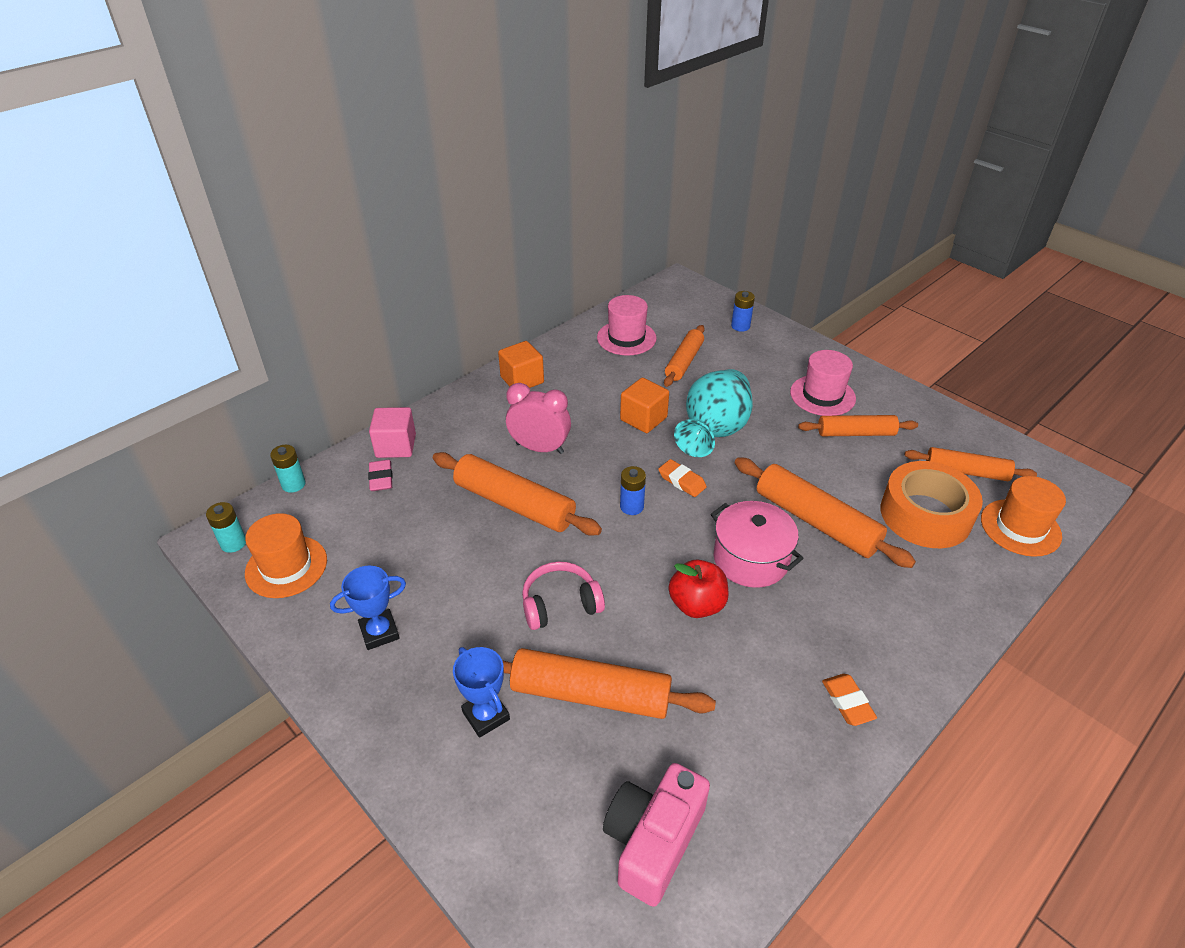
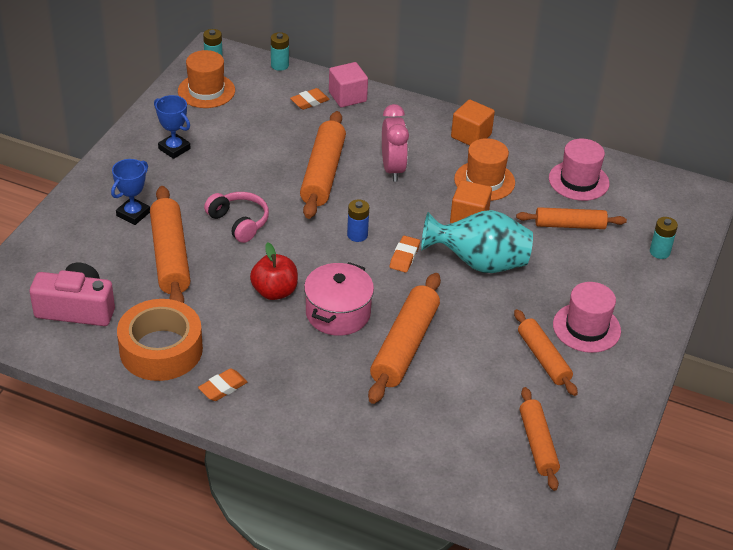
camera: 65 degrees right, 0 degrees up
(381, 478) = (309, 101): pink eraser -> orange eraser
(740, 326) = (659, 252): blue battery -> turquoise battery
(925, 515) = (456, 418): orange tape -> orange tape (161, 349)
(1020, 527) = (479, 487): orange hat -> orange hat (484, 181)

